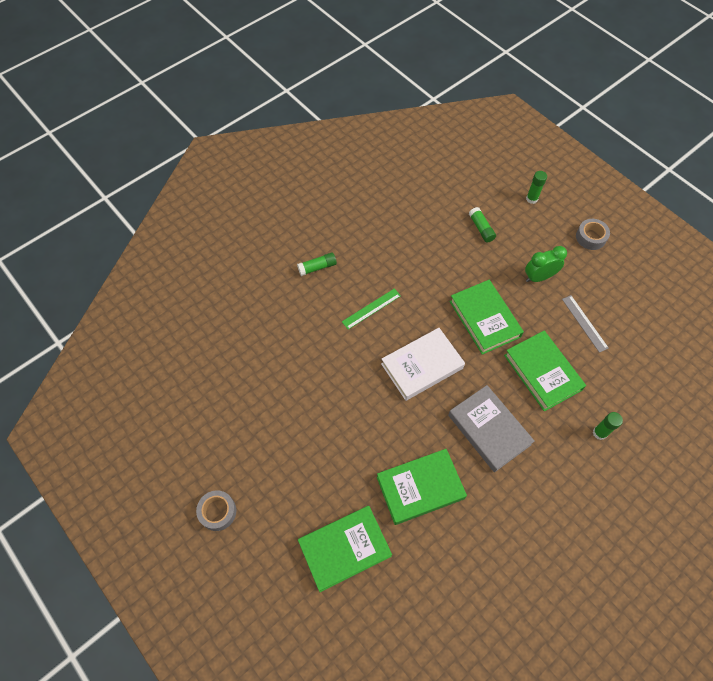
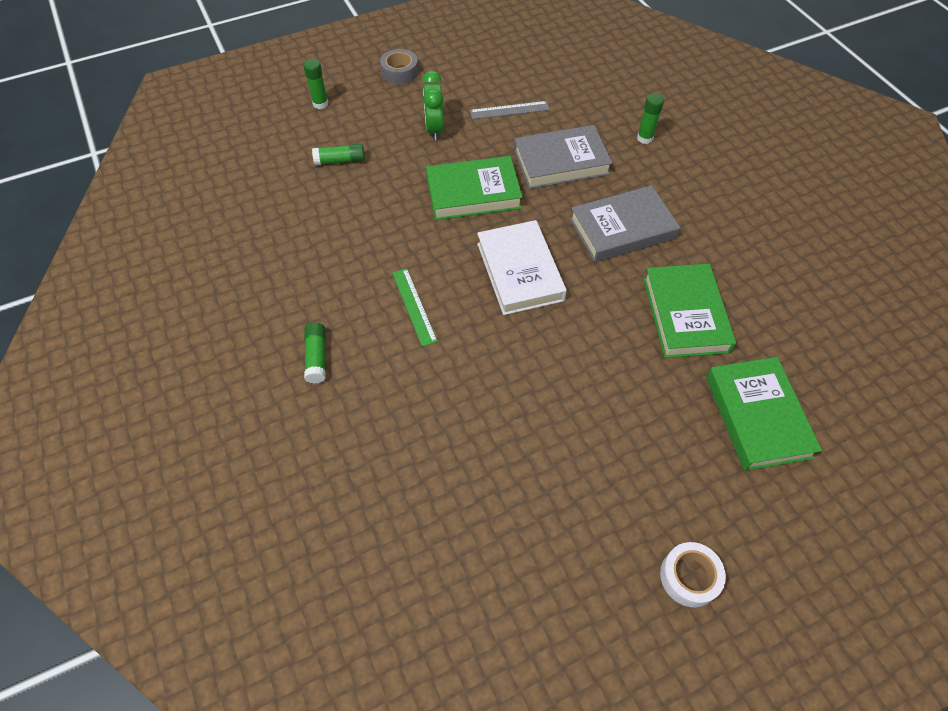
camera: 75 degrees left, 5 degrees down
(217, 512) = (689, 577): grey tape -> white tape
(542, 372) = (561, 162): green book -> grey book

